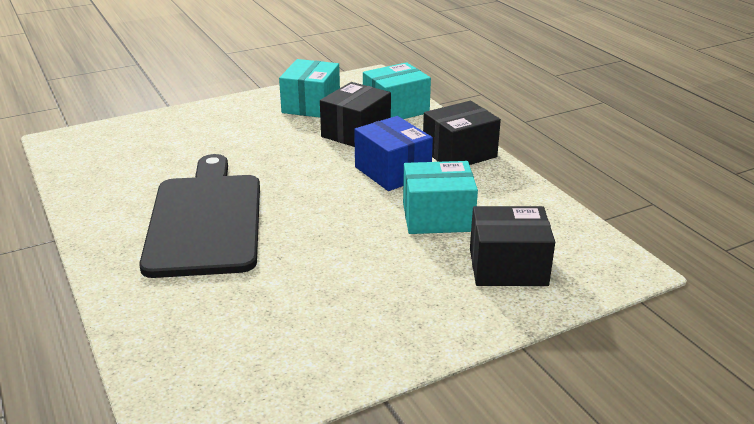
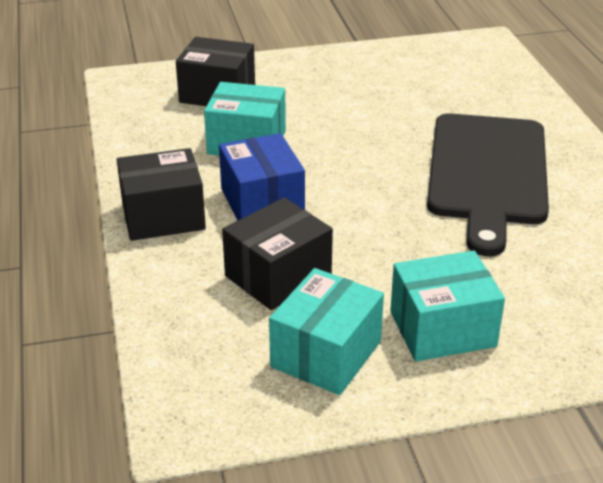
camera: 165 degrees left, 5 degrees up
(396, 109) = (193, 317): turquoise box -> turquoise box (442, 329)

